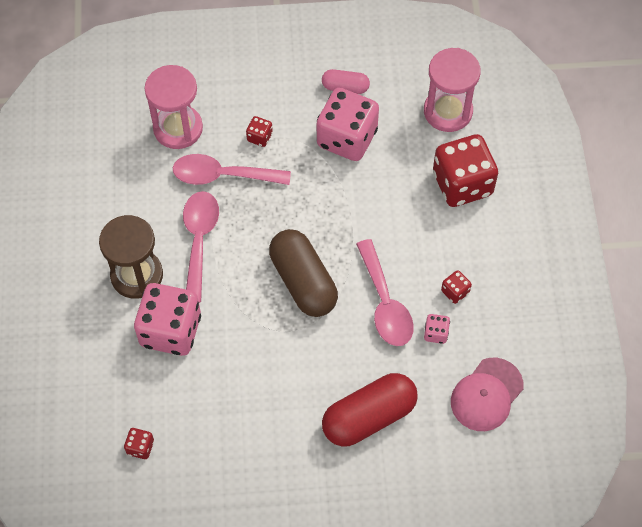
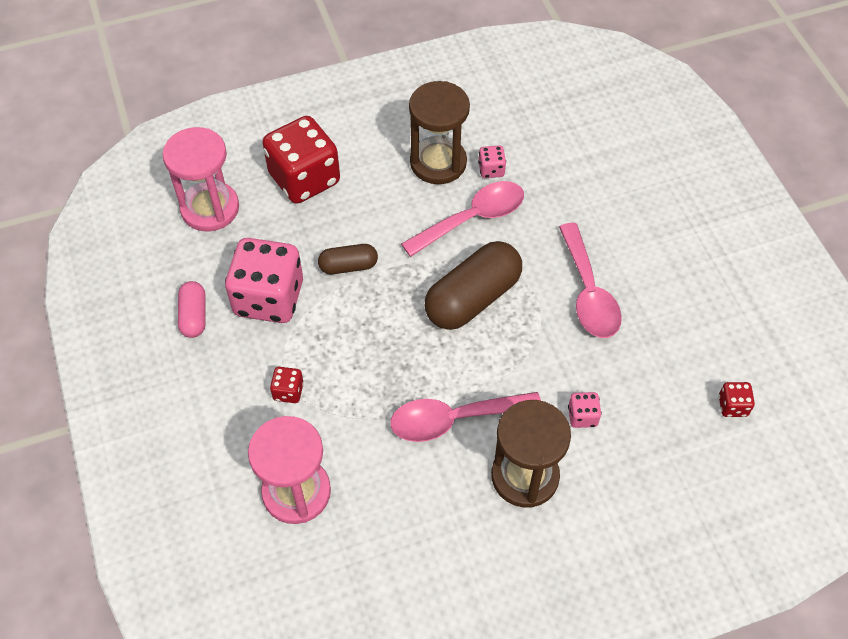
camera: 105 degrees left, 5 degrees down
(171, 330) = (582, 416): pink dice -> pink dice, size x0.42
(222, 175) = (355, 418): pink spoon -> pink spoon (588, 293)
(361, 198) = (348, 266): none -> brown capsule
(369, 417) = (604, 206): red capsule -> none
(455, 292) = (438, 162): red dice -> brown hourglass
(486, 395) = (541, 119): pink cap -> none

